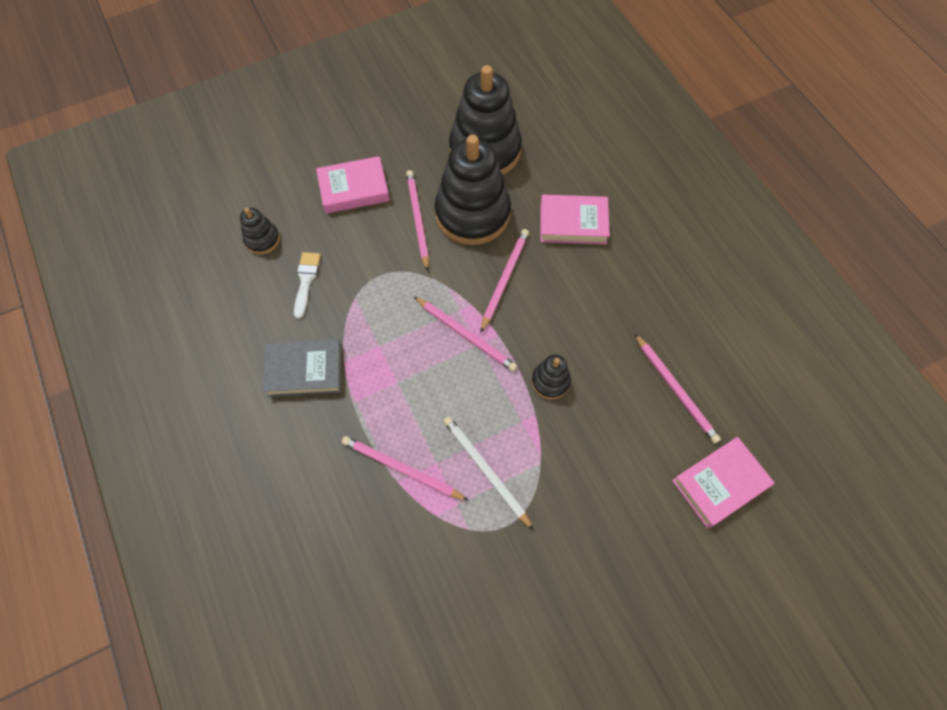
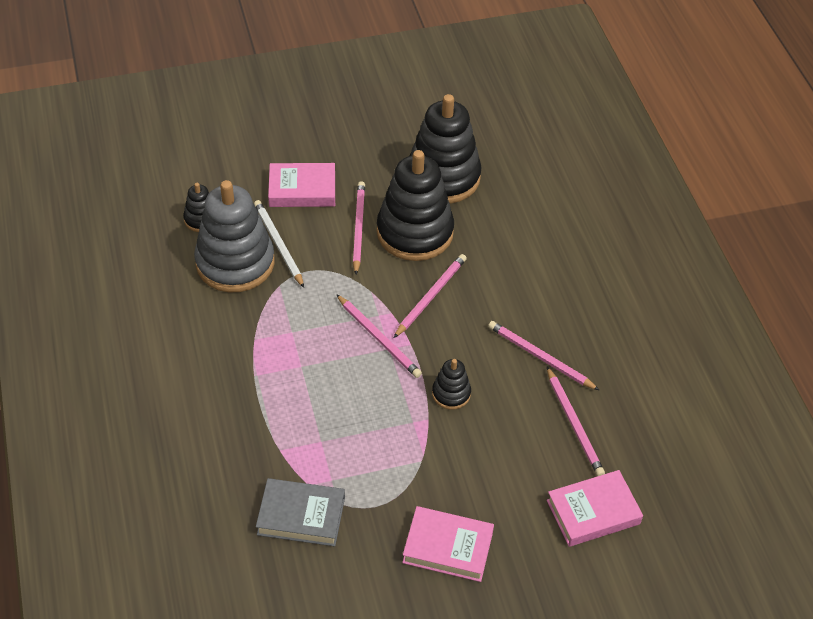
camera: 10 degrees right, 15 degrees down
(305, 370) = (215, 340): grey book -> grey book (301, 516)
(306, 280) = (235, 263): white brush -> grey stacking toy
(401, 469) = (286, 440): pink pencil -> pink pencil (540, 357)
(485, 470) = (366, 457): white pencil -> white pencil (278, 244)
(573, 223) = (514, 258): pink book -> pink book (448, 547)

